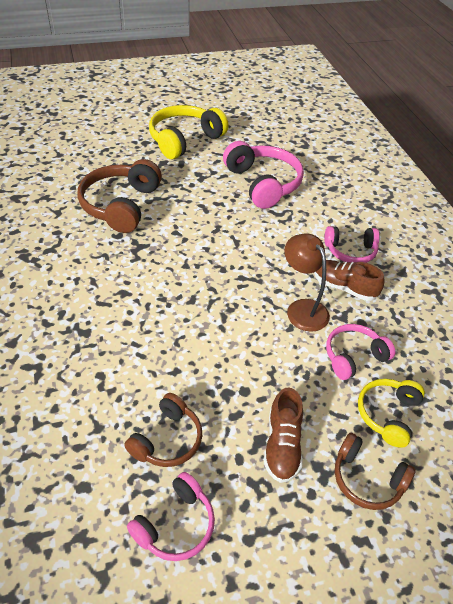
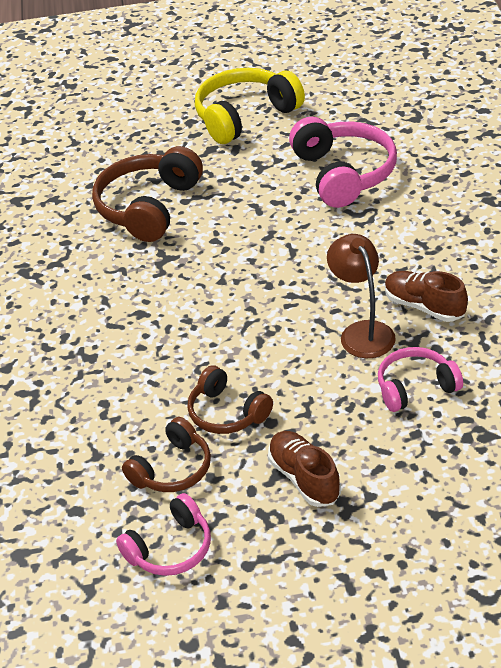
camera: 15 degrees right, 5 degrees down
(282, 445) = (304, 478): brown shoe -> brown shoe turned 135 degrees clockwise
(350, 251) = (445, 261): pink headphones -> none
(367, 479) = (397, 515): brown headphones -> brown headphones (227, 413)
(388, 414) = (441, 451): yellow headphones -> none

